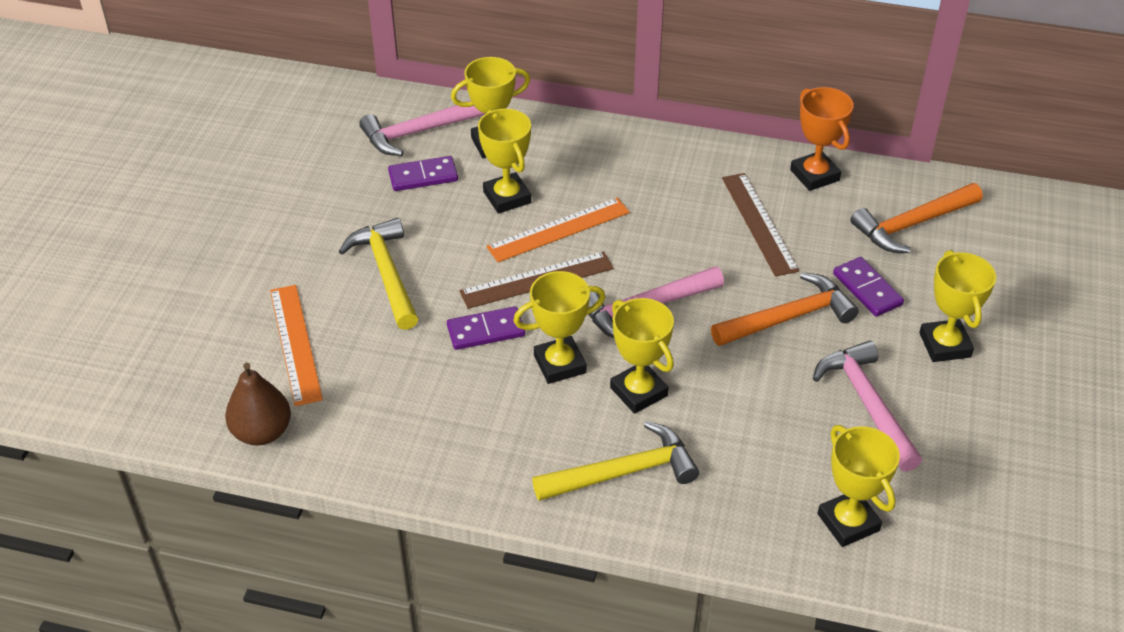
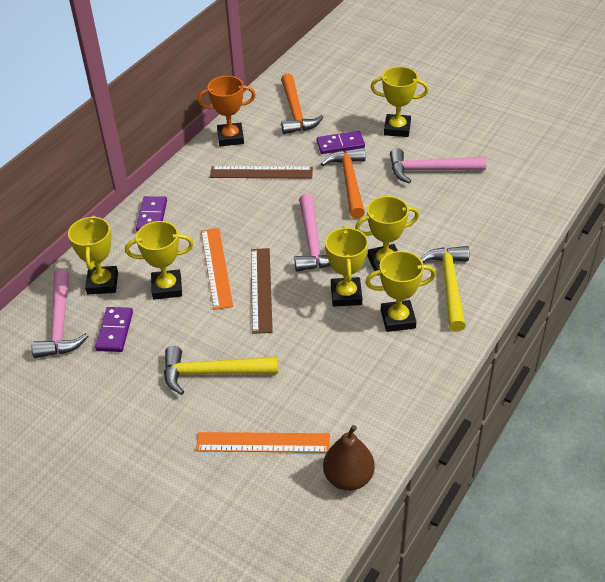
camera: 70 degrees left, 0 degrees up
(486, 331) = (299, 327): purple domino -> purple domino (152, 216)
(848, 522) = (514, 201): yellow trophy -> yellow trophy (398, 319)

